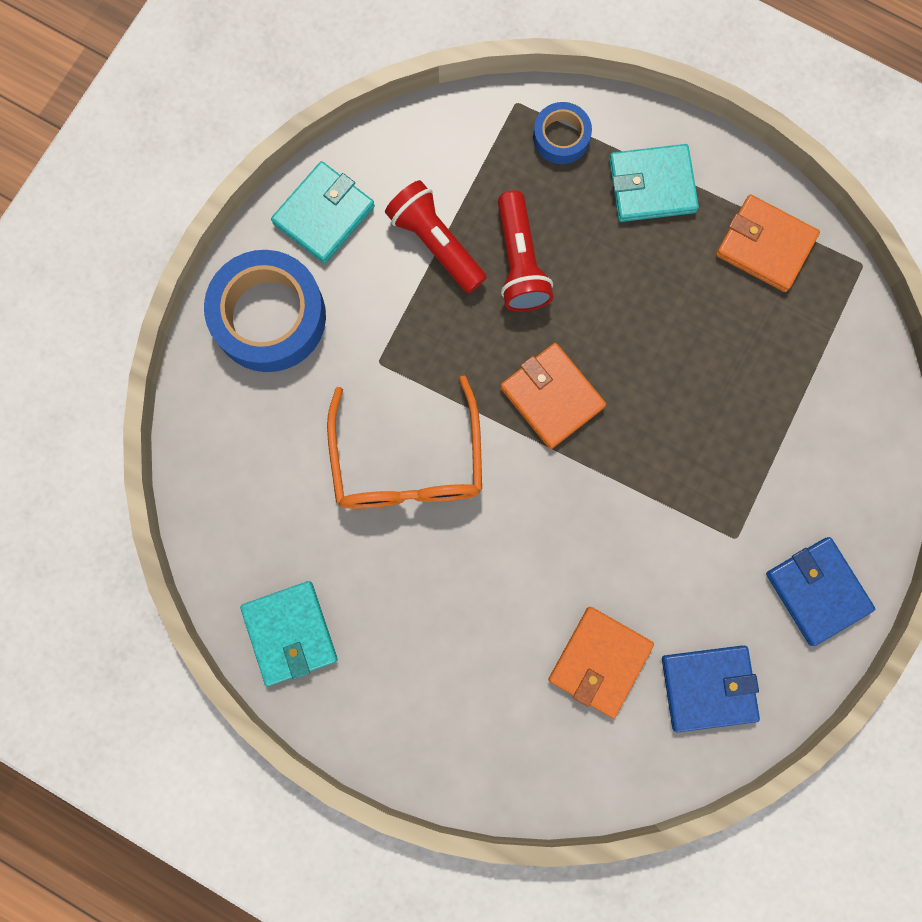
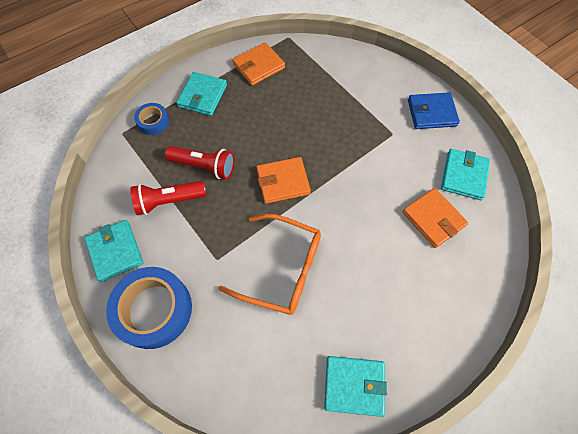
camera: 65 degrees left, 15 degrees down
(708, 688) = (464, 176): blue wallet -> turquoise wallet

